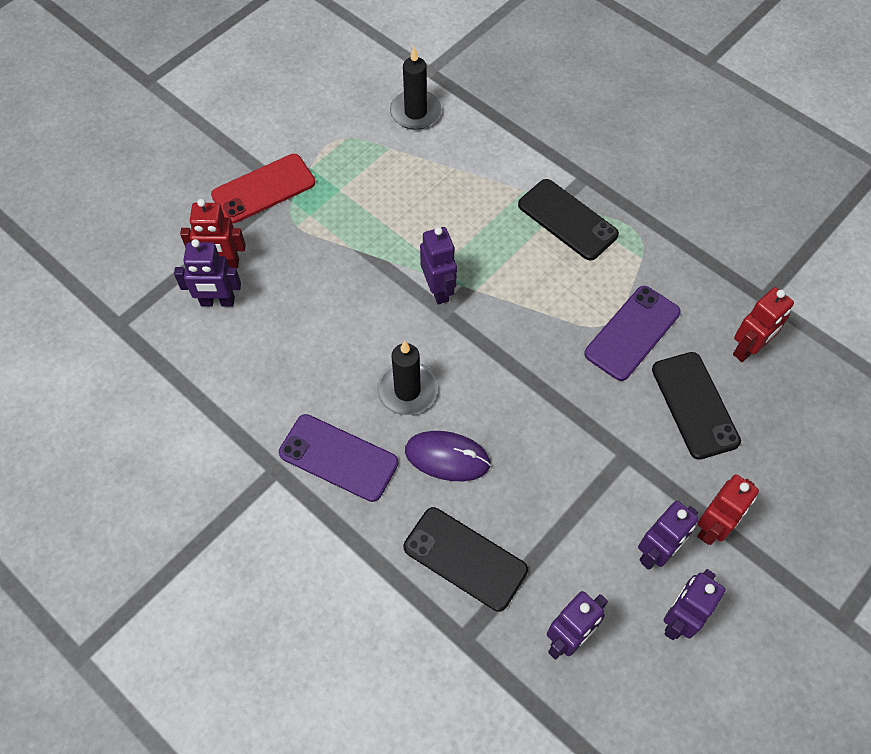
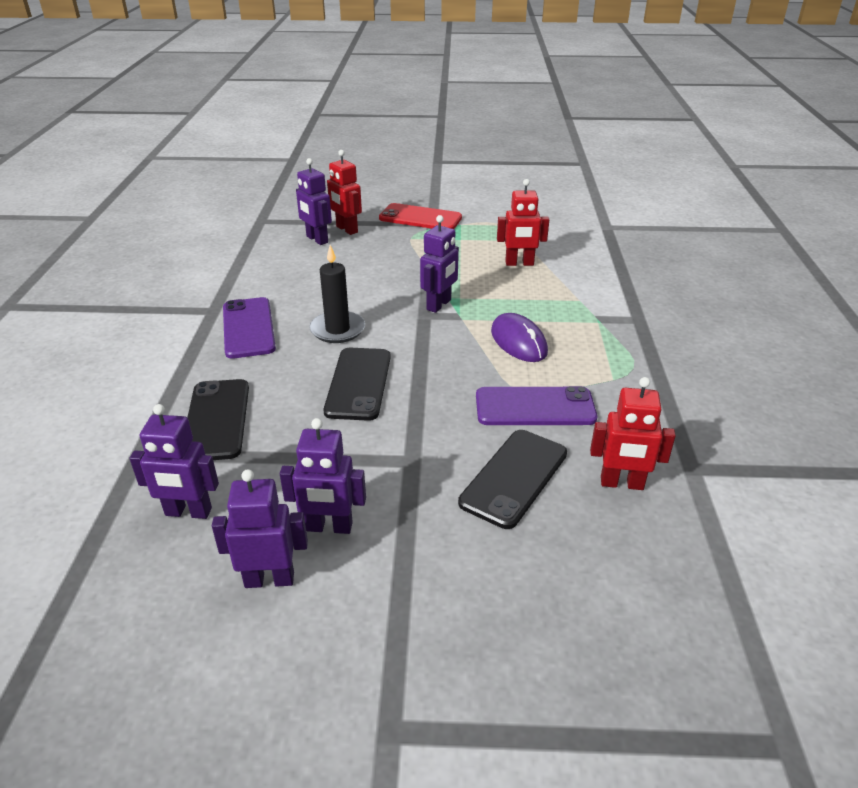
camera: 50 degrees right, 25 degrees down
(415, 112) = (565, 236): black candle -> none
(447, 457) = (300, 371): purple mouse -> purple mouse (518, 341)
(567, 220) = (587, 329): black phone -> black phone (358, 383)
(712, 527) = (396, 554): red robot -> red robot (519, 263)

